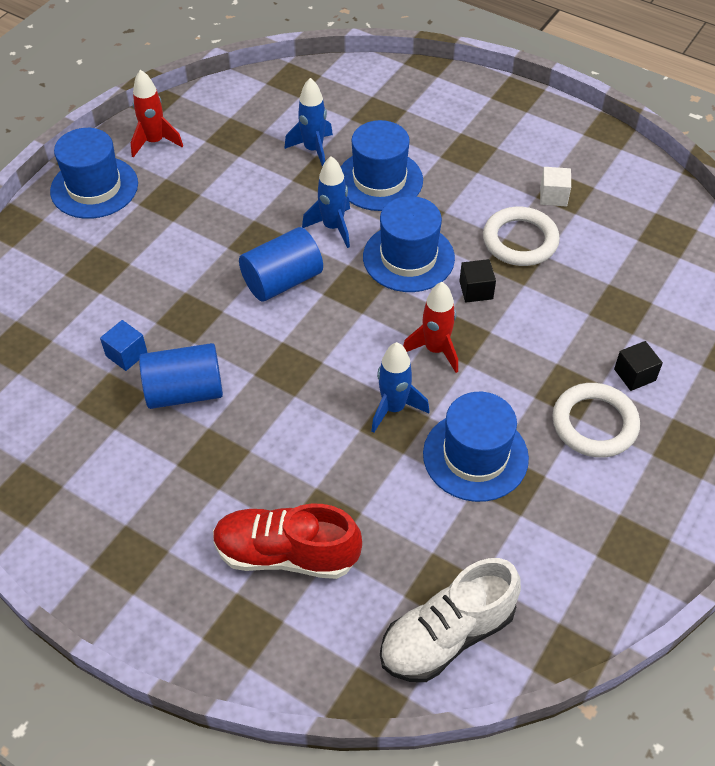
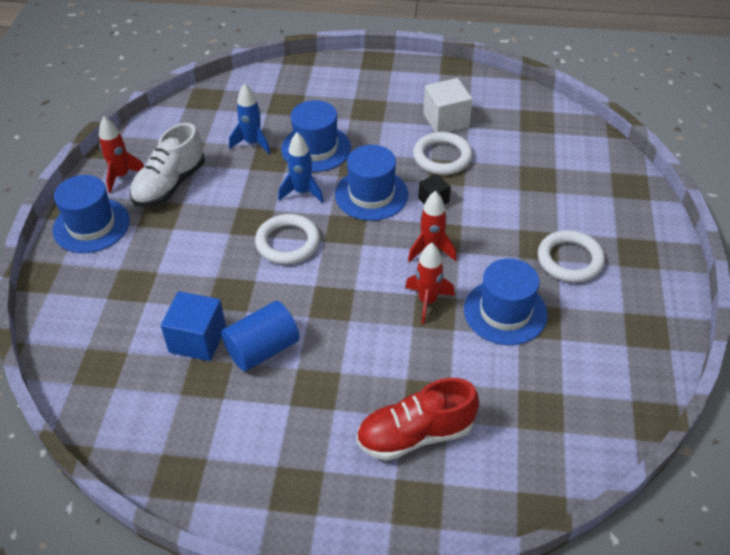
camera: 25 degrees left, 5 degrees down
(126, 354) = (197, 339): blue cube -> blue cube, size x1.73
(282, 281) = (288, 242): blue cylinder -> white ring
(394, 408) = (427, 301): blue rocket -> red rocket
(447, 635) = (565, 441): white shoe -> white shoe (170, 185)
(553, 196) = (446, 120): white cube -> white cube, size x1.73
(634, 375) = (575, 218): black cube -> none

